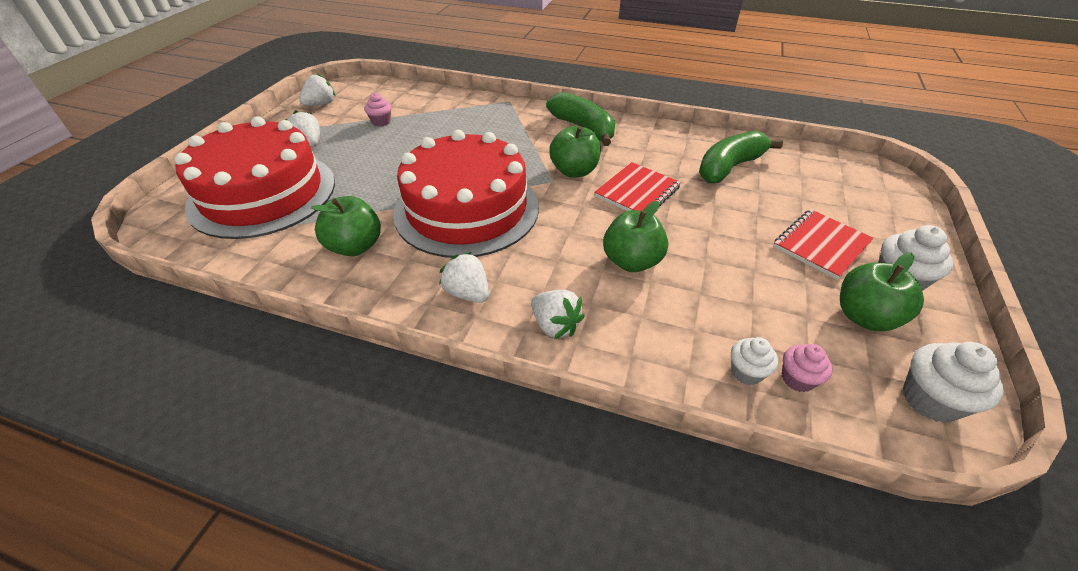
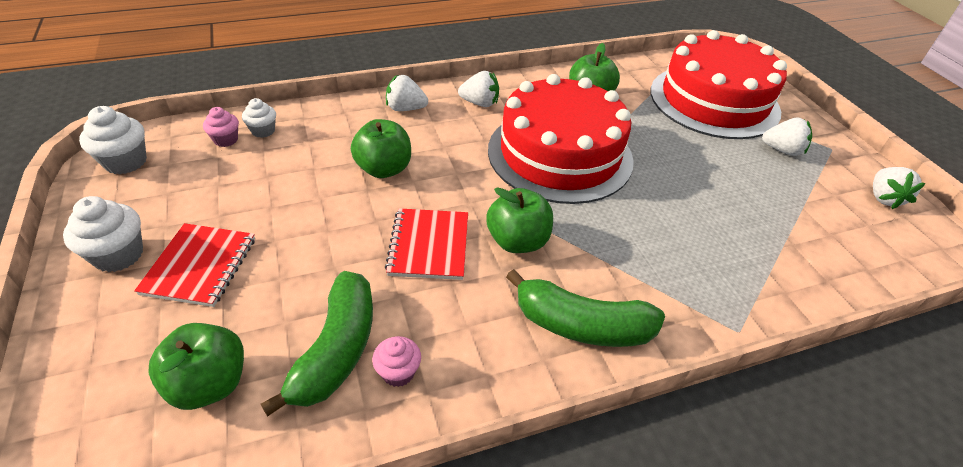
camera: 140 degrees right, 0 degrees up
(381, 122) = (788, 207): pink cupcake -> pink cupcake (398, 372)
(864, 317) = (164, 203): green apple -> green apple (209, 384)

